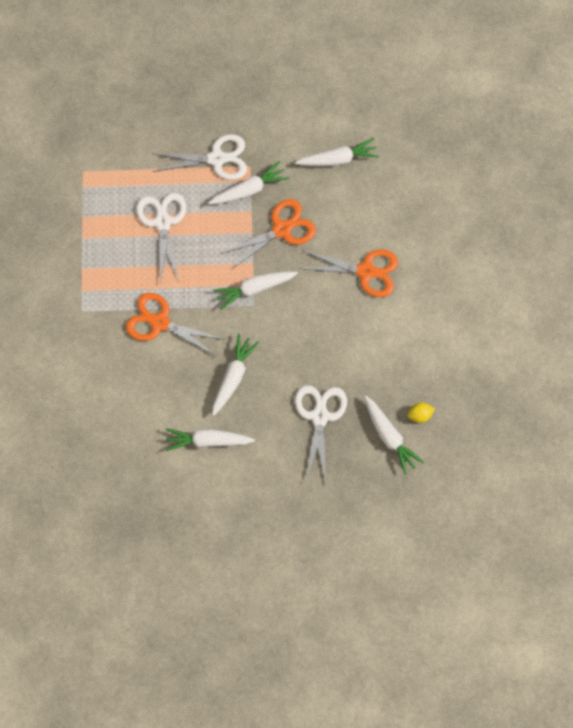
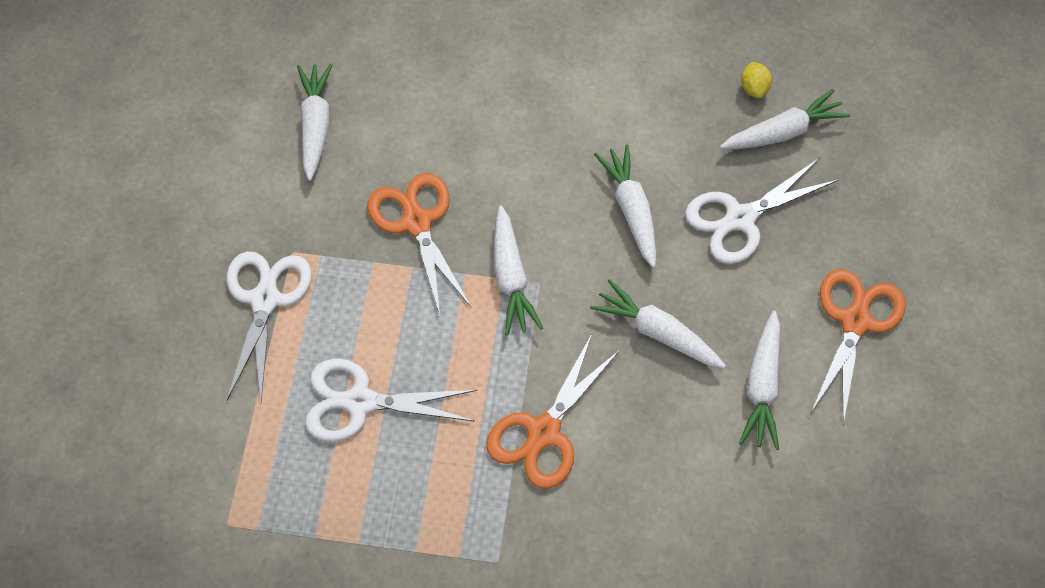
camera: 80 degrees left, 10 degrees down
(249, 190) = (334, 259): white carrot -> white carrot (631, 210)
(320, 416) = (740, 218): white scissors -> white scissors turned 45 degrees counterclockwise
(366, 271) = (514, 118): orange scissors -> orange scissors (855, 321)

